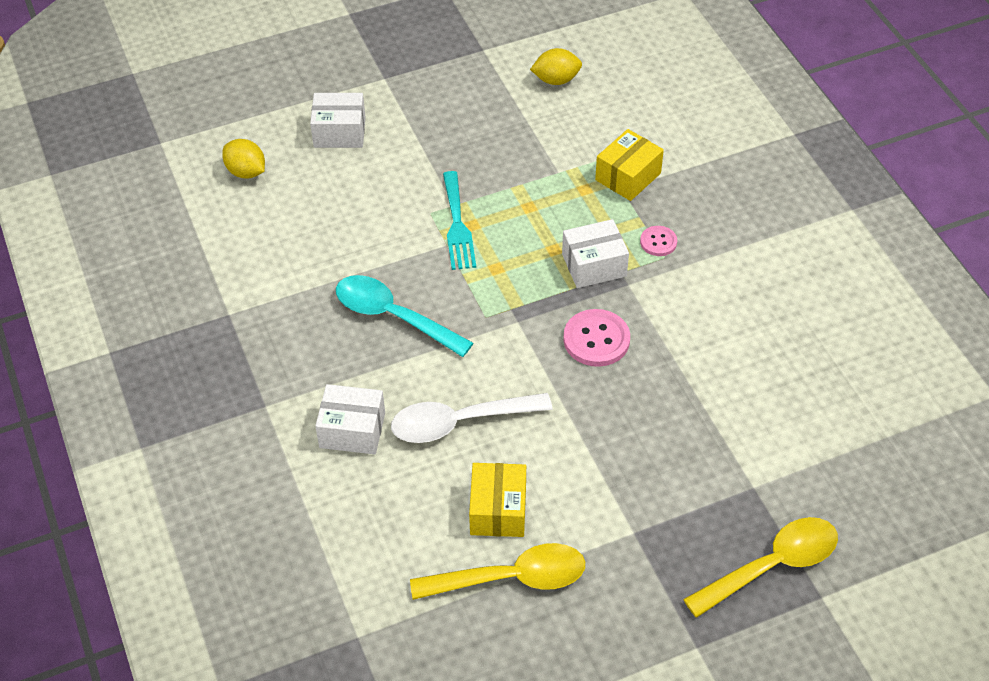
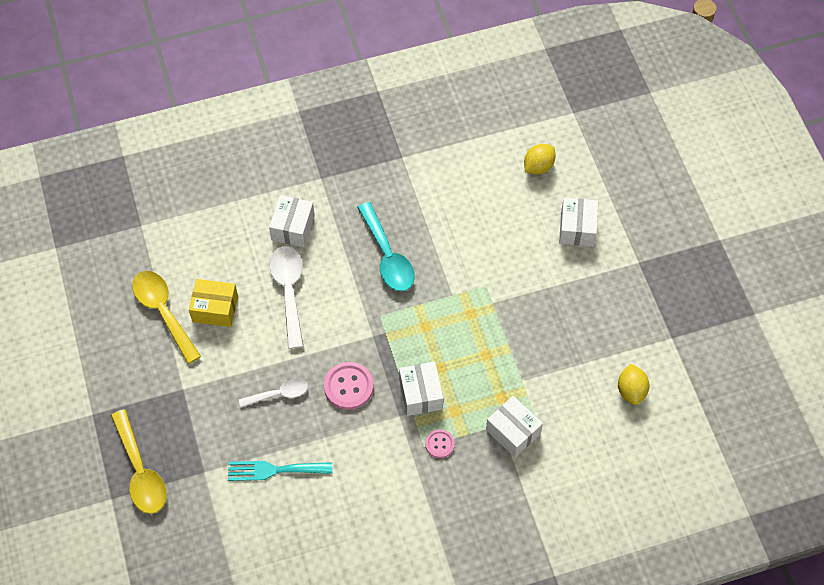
camera: 95 degrees right, 10 degrees up
(393, 316) = (387, 256): turquoise spoon -> turquoise spoon turned 120 degrees clockwise
(457, 225) = (471, 303): turquoise fork -> turquoise fork (274, 470)
(511, 578) = (163, 312): yellow spoon -> yellow spoon turned 150 degrees clockwise
(621, 415) = (279, 394): none -> white spoon
(628, 176) = (513, 432): yellow box -> white box

